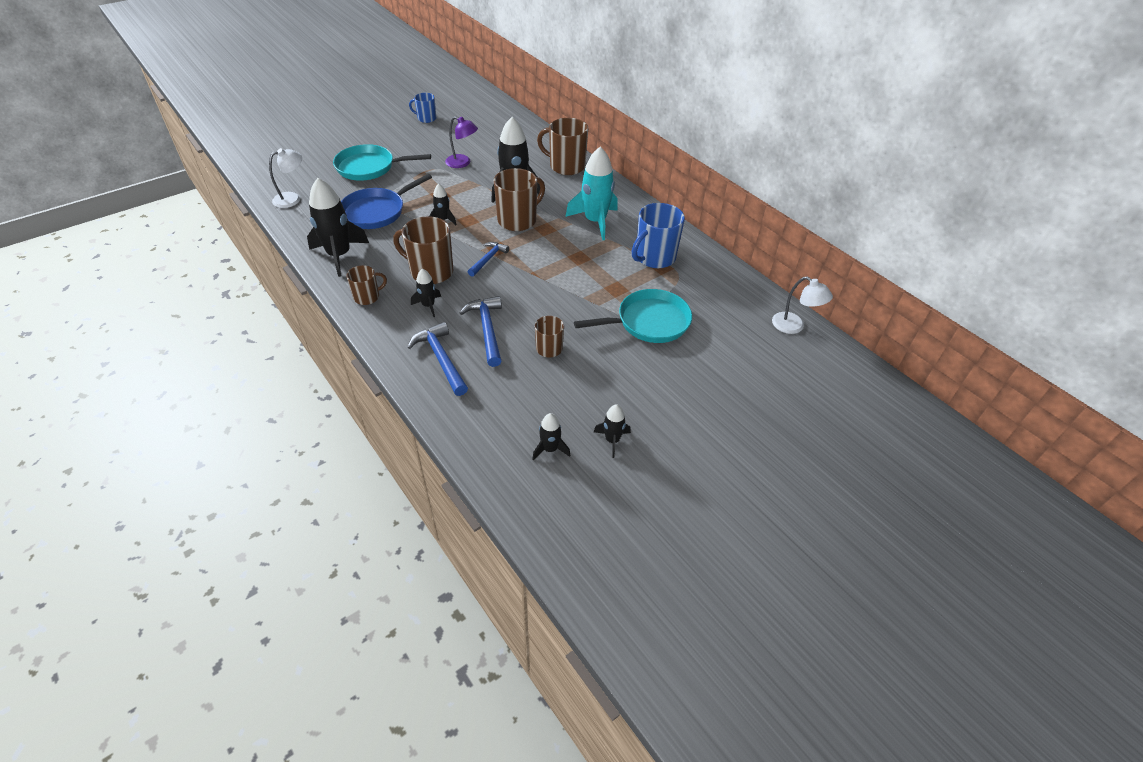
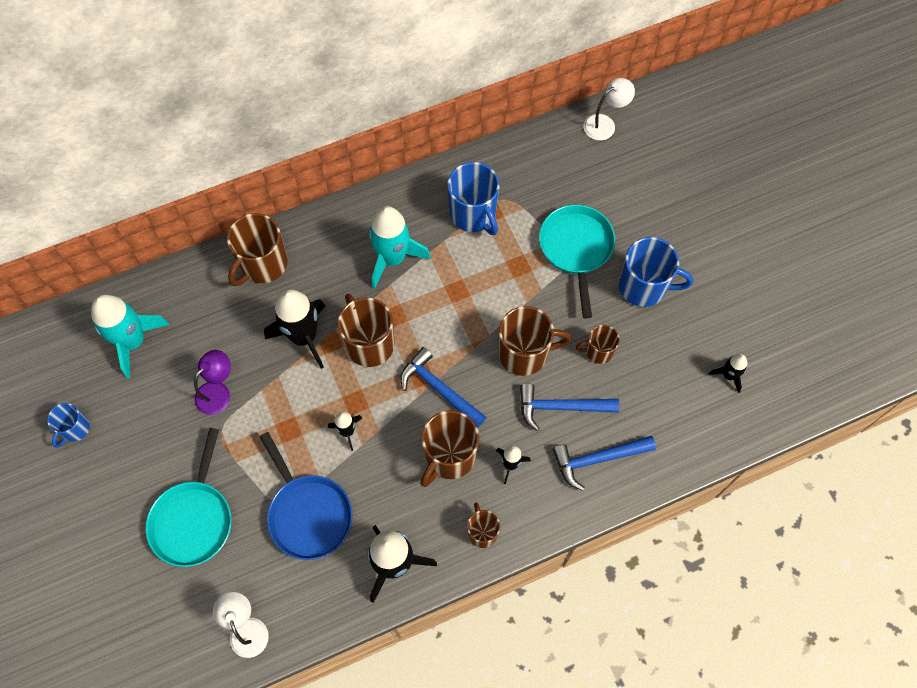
camera: 75 degrees left, 20 degrees up
(488, 259) = (439, 389): blue hammer -> blue hammer, size x1.52
(491, 128) = (133, 341): none -> turquoise rocket
(533, 302) = (525, 353): none -> brown mug
(612, 440) = (724, 321): black rocket -> none
(628, 373) = (644, 286): none -> blue mug

